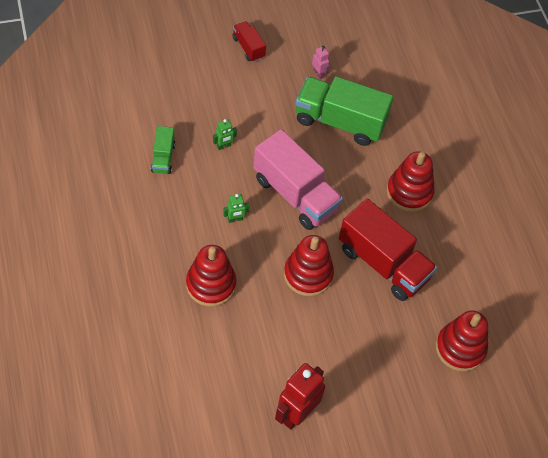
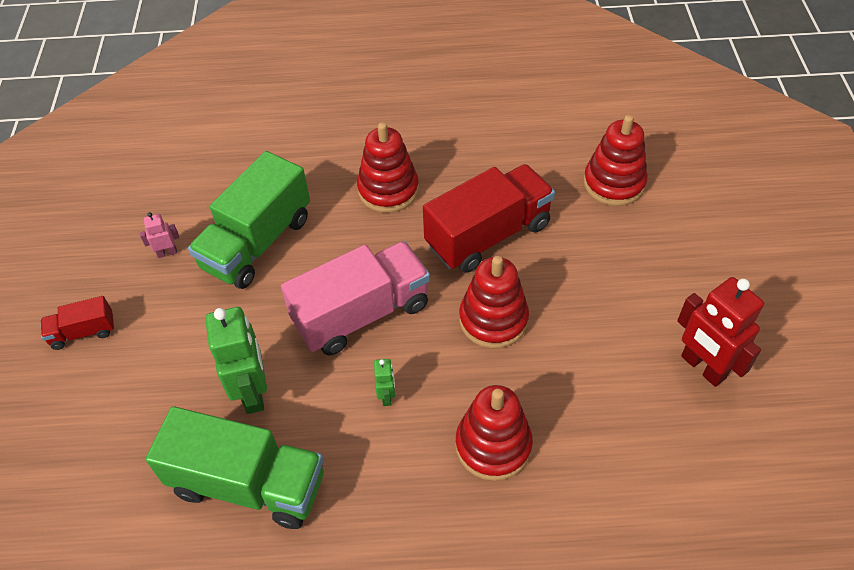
camera: 70 degrees left, 5 degrees down
(163, 158) = (248, 484): green truck -> green truck, size x2.06
(224, 146) = (253, 392): green robot -> green robot, size x2.12

